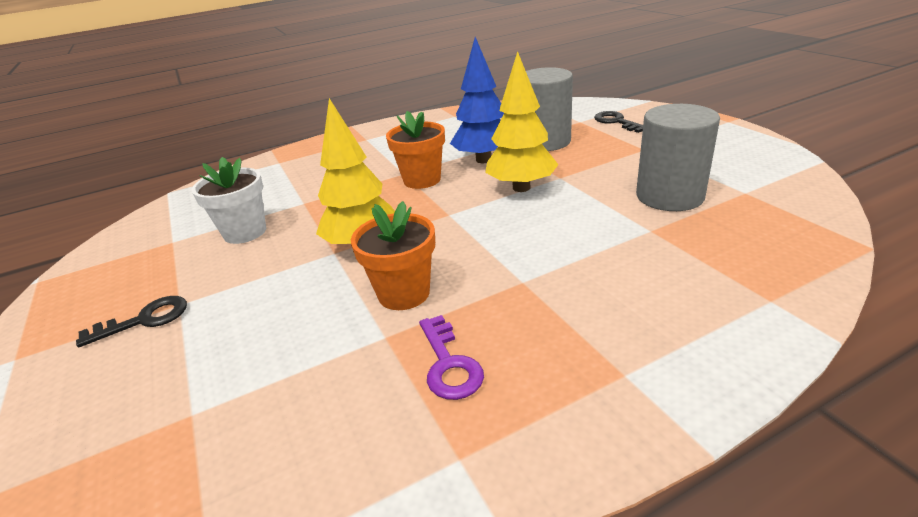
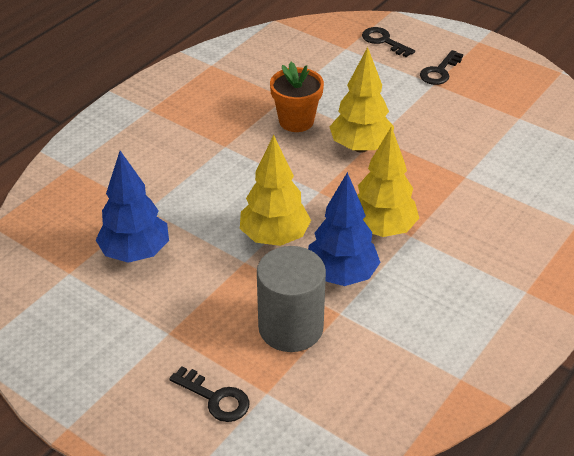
camera: 150 degrees right, 10 degrees up
(118, 408) = (383, 41): none -> black key
(245, 232) = (472, 137): white flower pot -> none
(422, 180) = (381, 229): orange flower pot -> yellow tree
(449, 364) = (239, 93): purple key -> none
(669, 196) = (135, 253): grey cylinder -> blue tree

